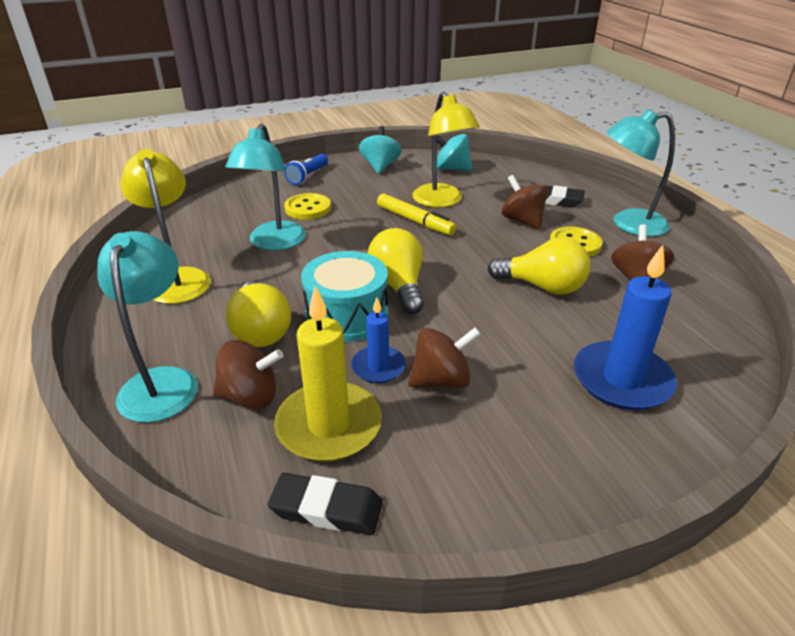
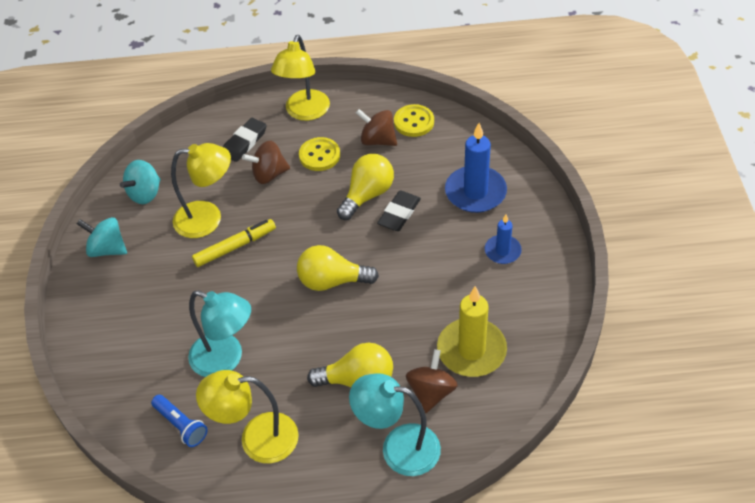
camera: 70 degrees left, 15 degrees up
(308, 176) = (96, 315): blue flashlight -> blue flashlight (181, 425)
(308, 208) = (170, 324): yellow button -> yellow button (414, 122)
(326, 508) = (535, 361): black eraser -> black eraser (399, 213)
(347, 315) = (359, 321): turquoise drum -> none
(378, 367) = (424, 313): blue candle -> blue candle (502, 251)
(441, 380) = (448, 281): brown spinning top -> none
(628, 224) = (304, 112): turquoise lamp -> yellow lamp

